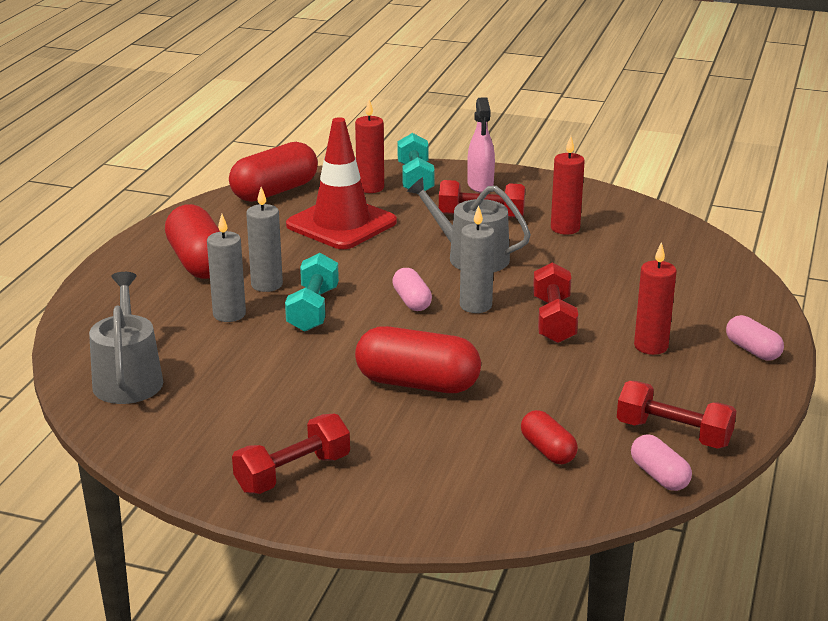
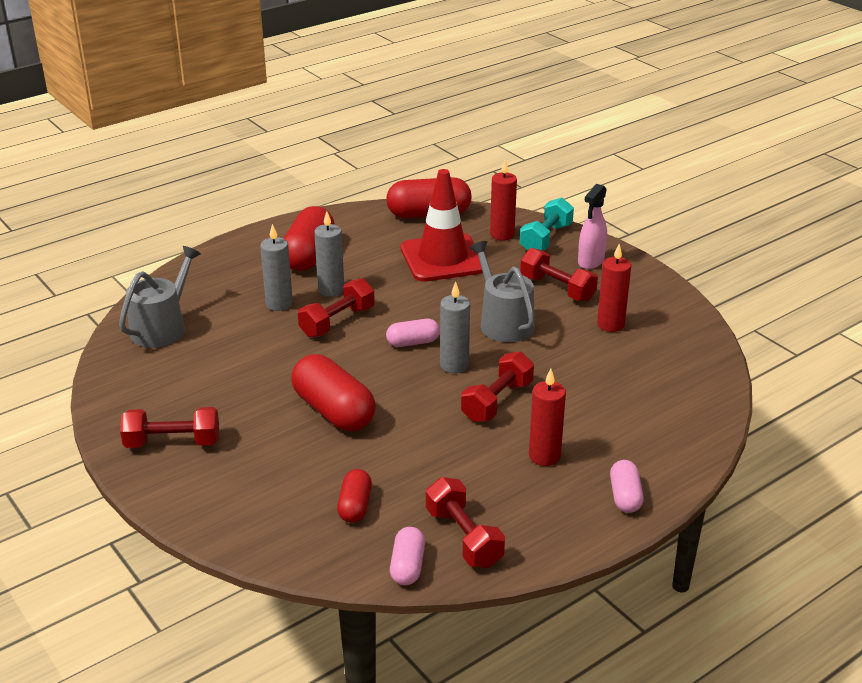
camera: 35 degrees right, 5 degrees up
(313, 309) = (337, 322): turquoise dumbbell -> red dumbbell
(411, 301) = (413, 342): pink capsule -> pink capsule turned 60 degrees clockwise

